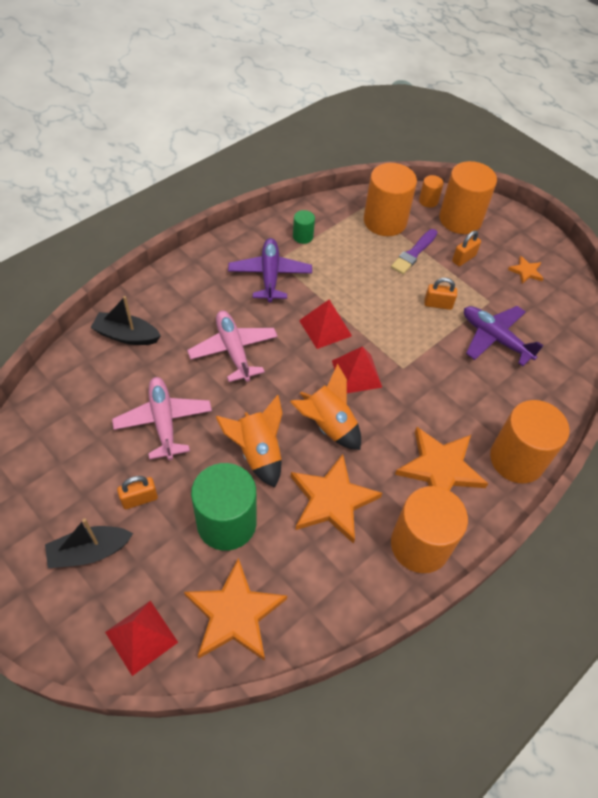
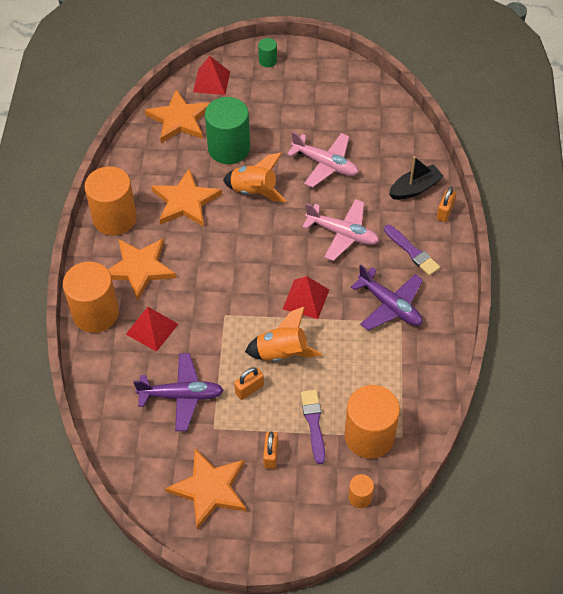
camera: 140 degrees right, 0 degrees up
(89, 552) = (278, 88): black boat -> none
(139, 499) = (286, 124): orange padlock -> orange padlock (445, 212)
(202, 294) = (412, 252): none -> purple brush
(303, 236) = (410, 360): green cylinder -> green cylinder (268, 61)
(328, 425) = (232, 238): orange rocket -> orange rocket (282, 353)
(356, 374) = (250, 284): red pyramid -> red pyramid (152, 329)
(460, 219) = (313, 500): orange cylinder -> none
(526, 271) = (209, 489): orange star -> orange star, size x2.08

